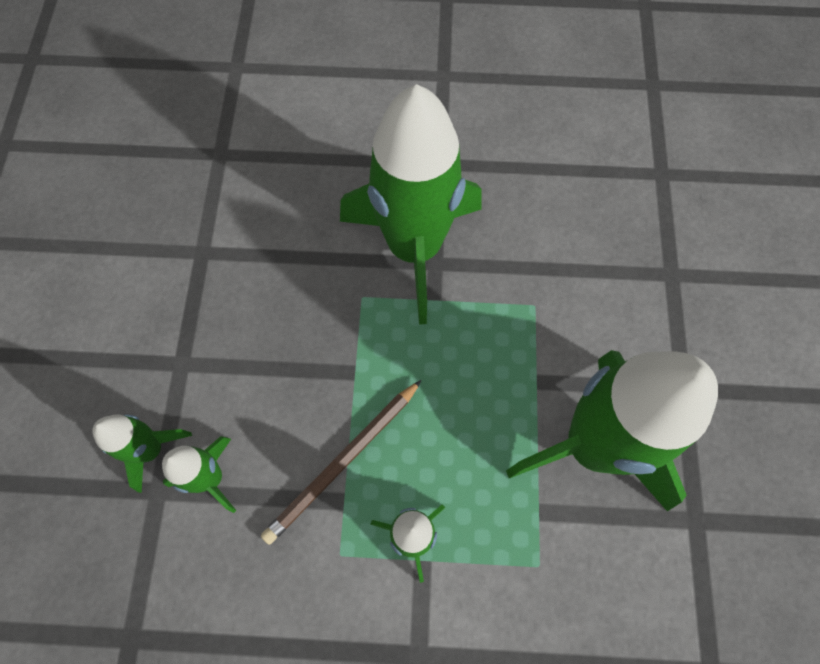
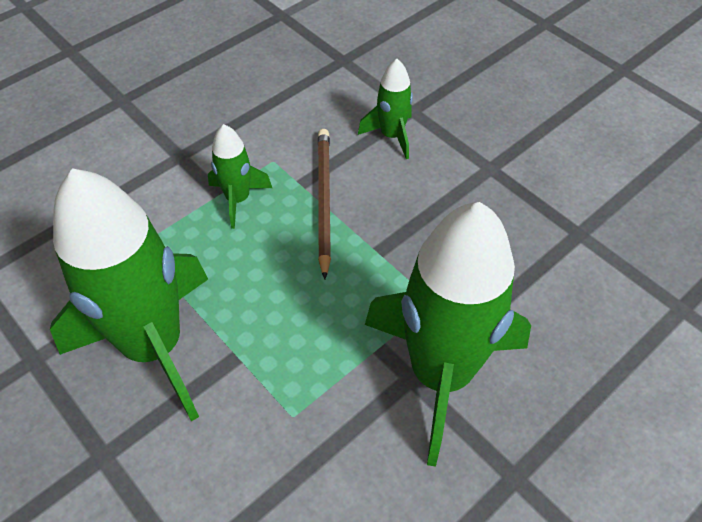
camera: 135 degrees right, 15 degrees down
(151, 450) = (442, 121): green rocket -> none

